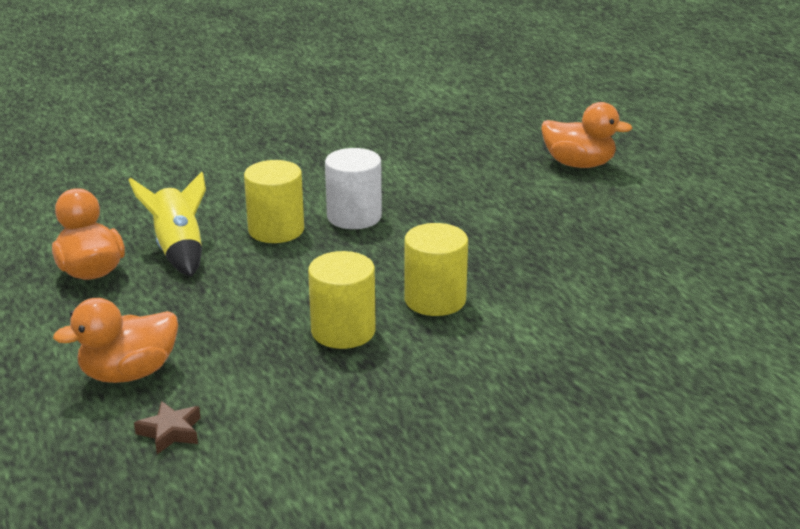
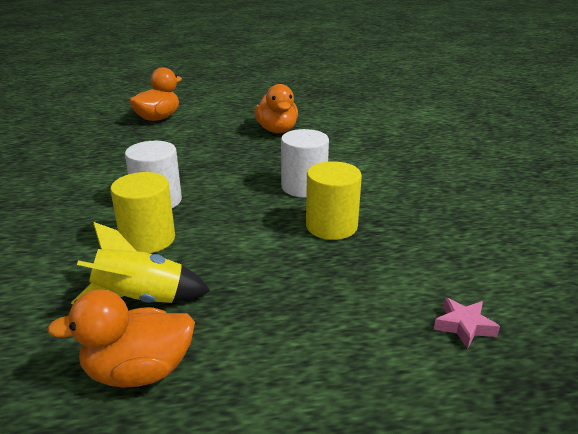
camera: 75 degrees left, 0 degrees up
(129, 373) = (365, 348): orange duck -> orange duck (277, 130)
(170, 432) = (464, 326): brown star -> pink star
(435, 300) = (304, 187): yellow cylinder -> white cylinder

